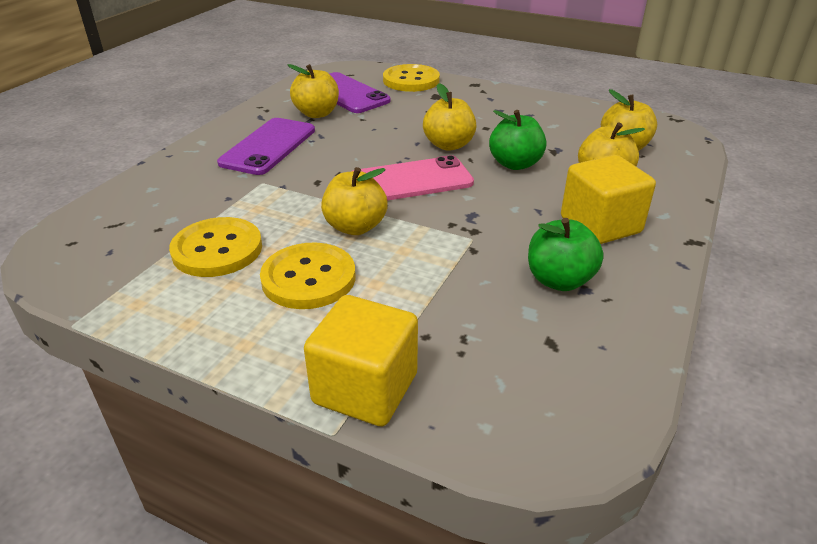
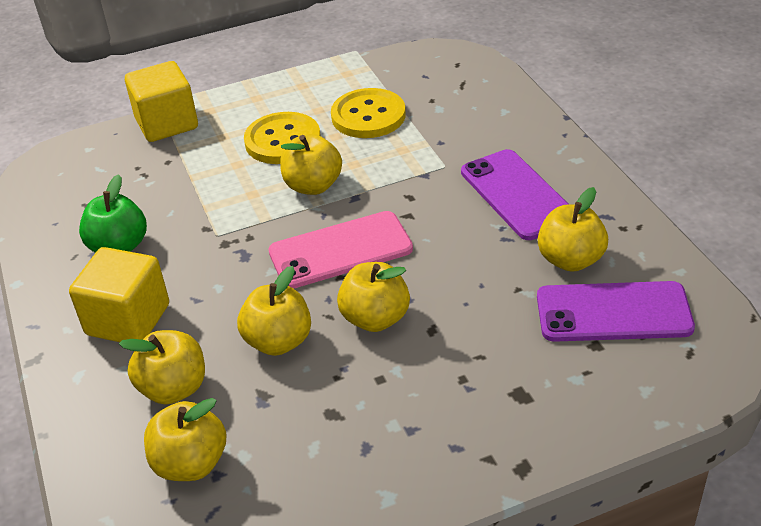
camera: 135 degrees right, 5 degrees up
(410, 181) = (340, 250): pink phone -> pink phone turned 45 degrees clockwise
(411, 80) = (604, 403): yellow button -> none
(515, 164) = (278, 341): green apple -> yellow apple

